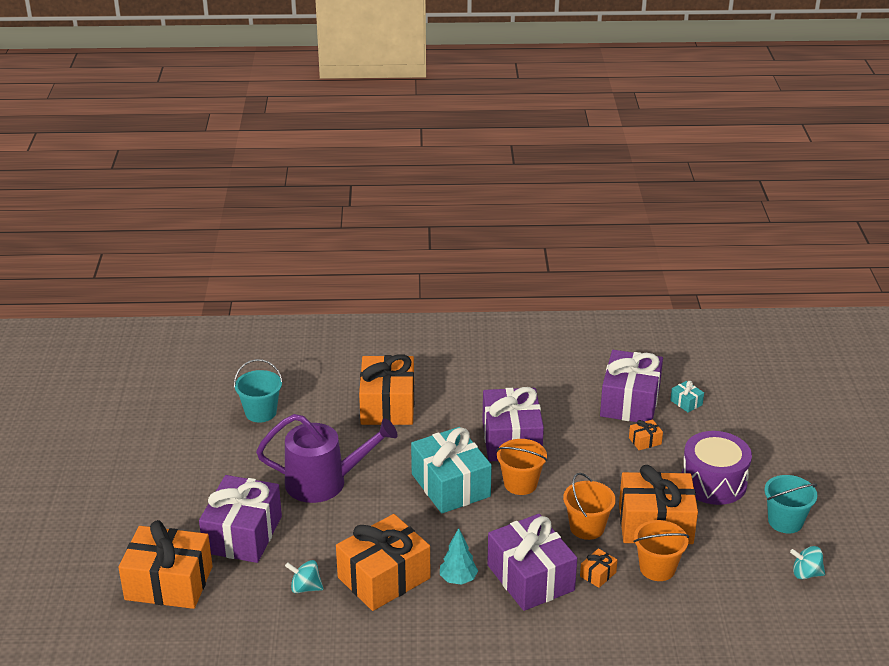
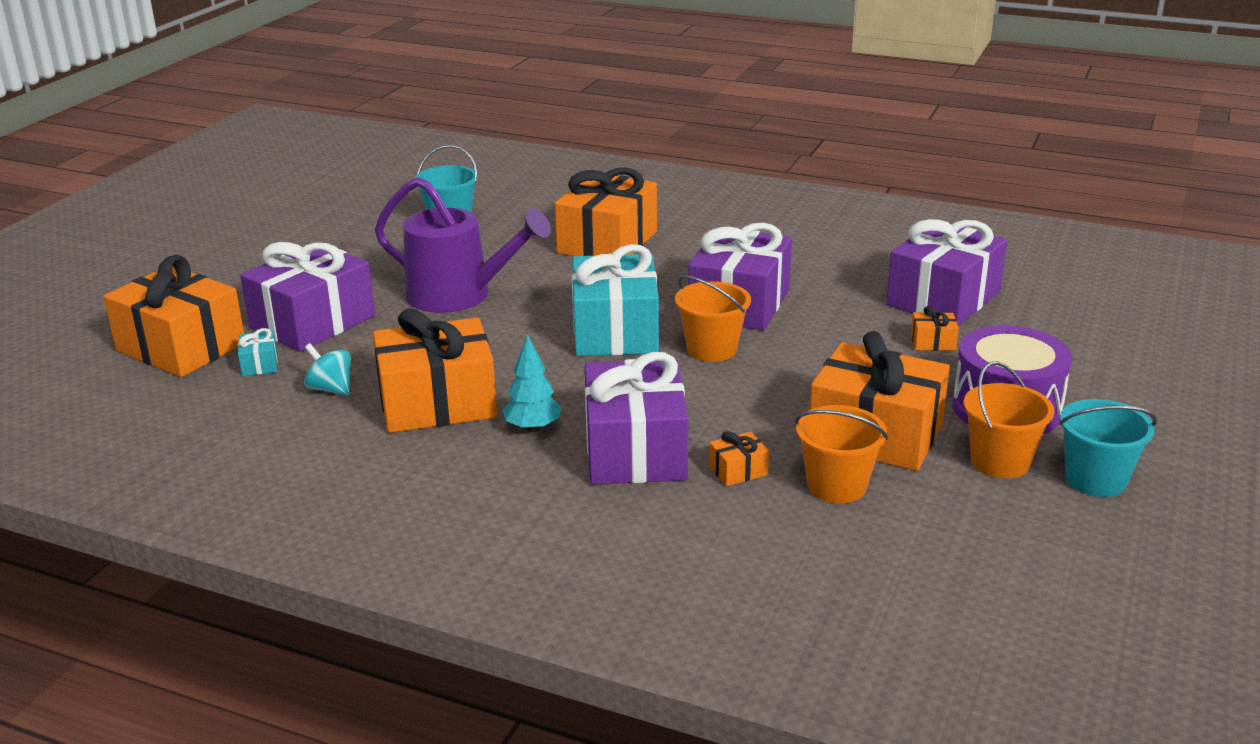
camera: 25 degrees right, 5 degrees down
(587, 527) = (767, 415): orange bucket -> orange bucket (1000, 462)
(686, 402) = (1029, 315): turquoise gift -> turquoise gift (259, 364)
(806, 574) = (1086, 553): turquoise spinning top -> none

